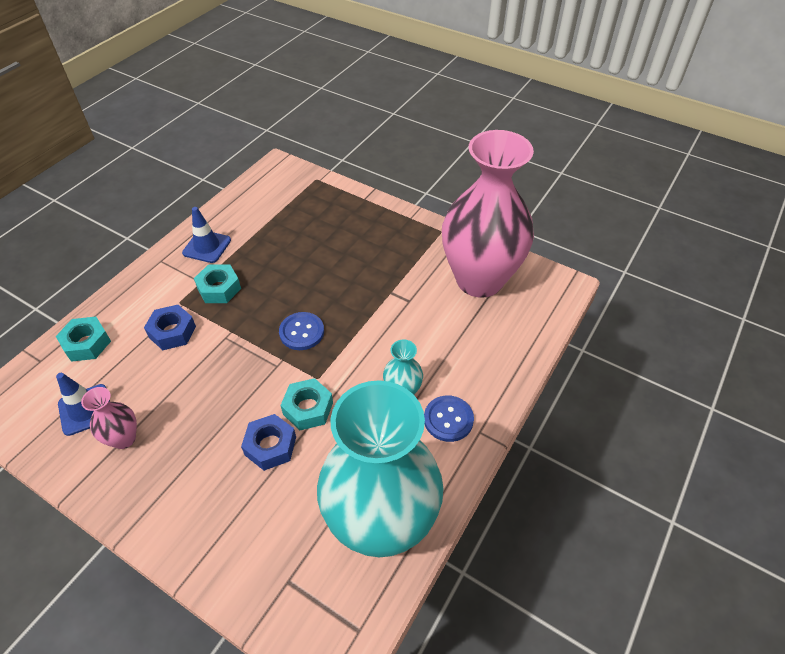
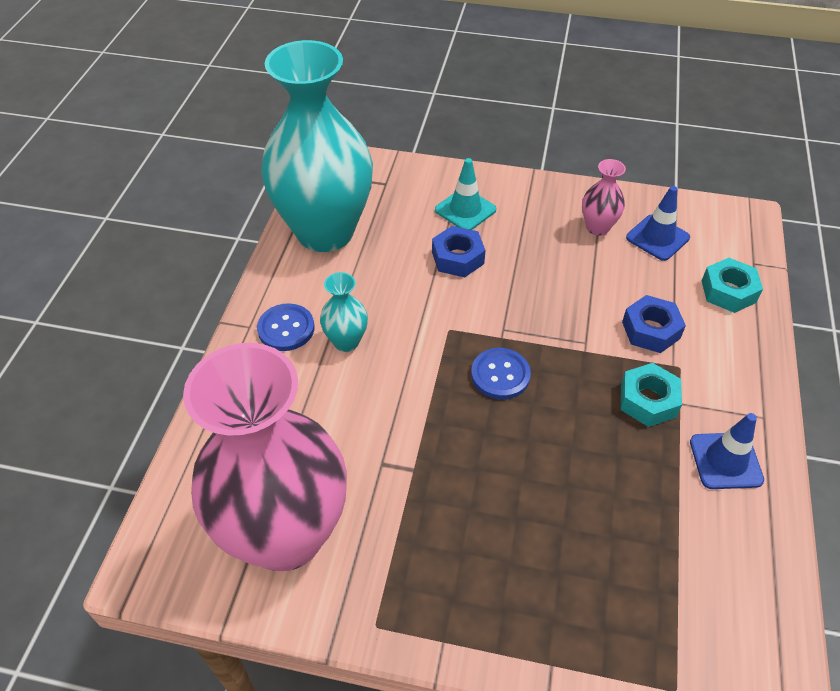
camera: 160 degrees right, 0 degrees up
(227, 505) = (465, 210): none -> turquoise traffic cone
(308, 408) = (441, 298): turquoise nut -> none

